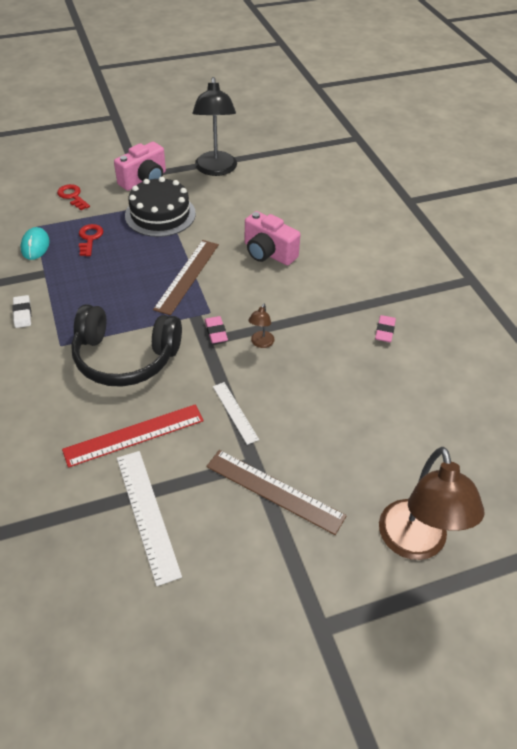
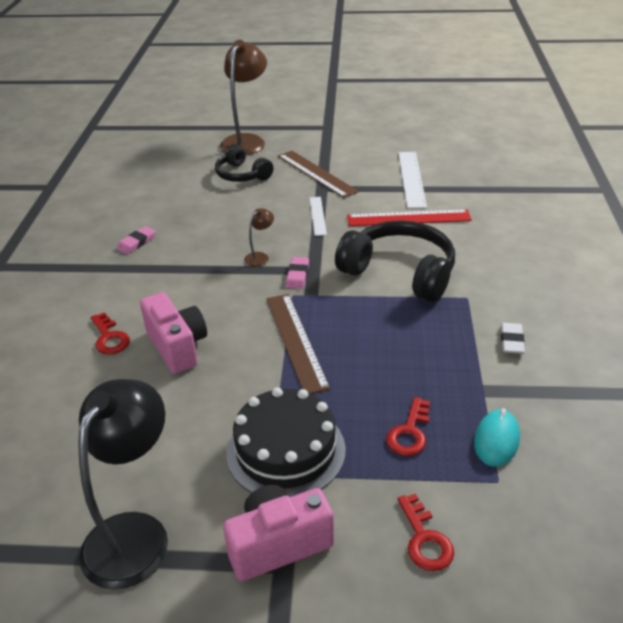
camera: 155 degrees left, 10 degrees down
(187, 276) = (296, 341): brown ruler -> brown ruler turned 60 degrees counterclockwise
(320, 248) = (109, 338): none -> red key
(364, 461) = (242, 175): none -> black headphones

